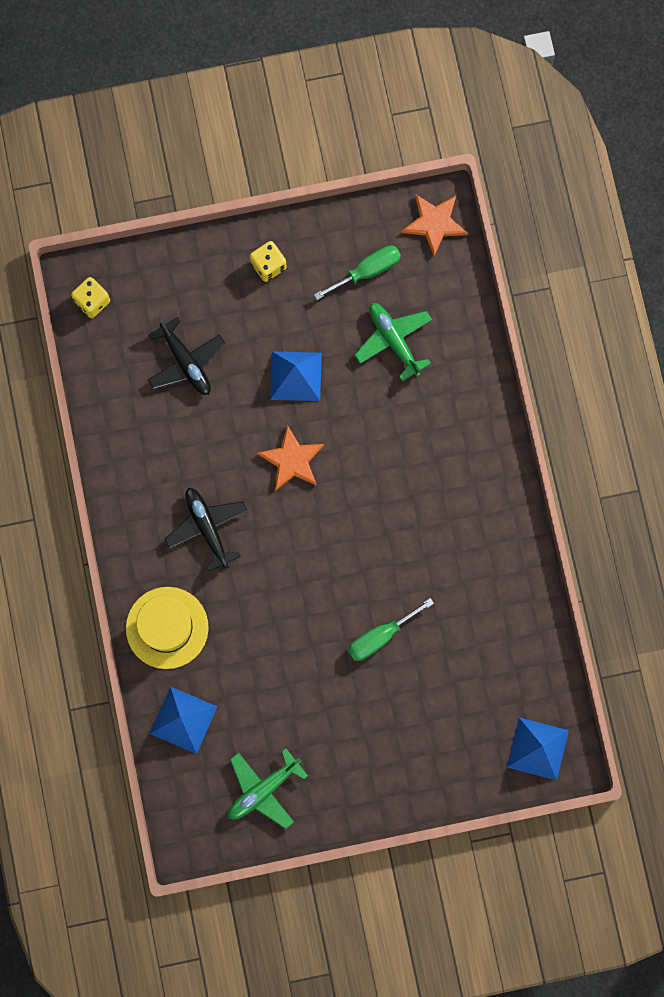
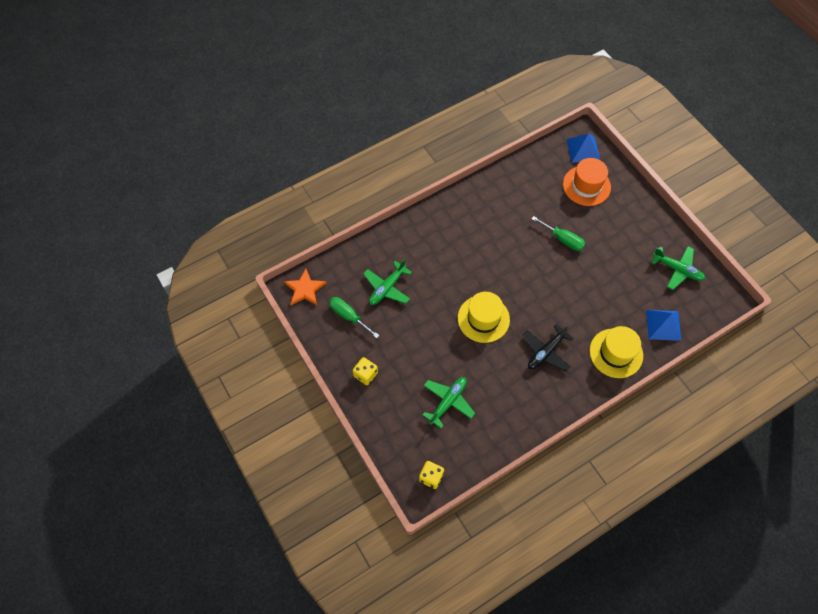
camera: 110 degrees left, 15 degrees down
(186, 362) = (448, 401): black plane -> green plane
(292, 460) = (483, 319): orange star -> yellow hat
(296, 376) = (430, 334): blue pyramid -> none
(465, 720) = (586, 186): none -> orange hat

